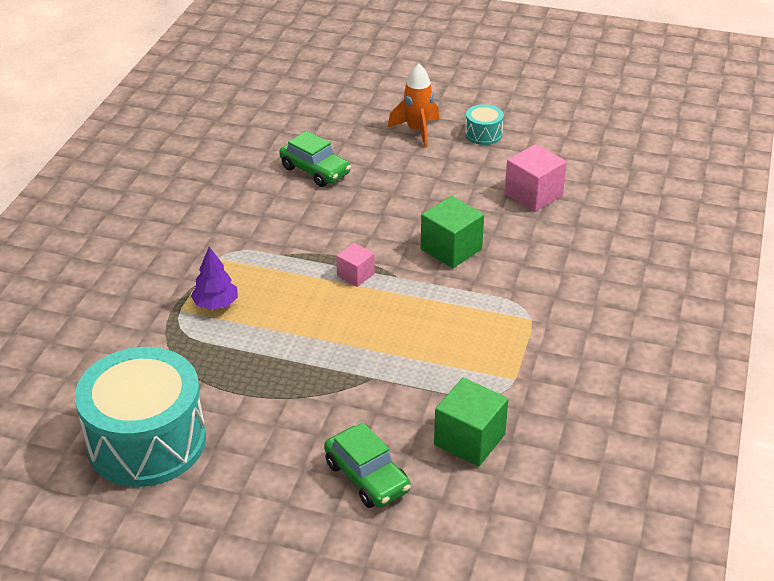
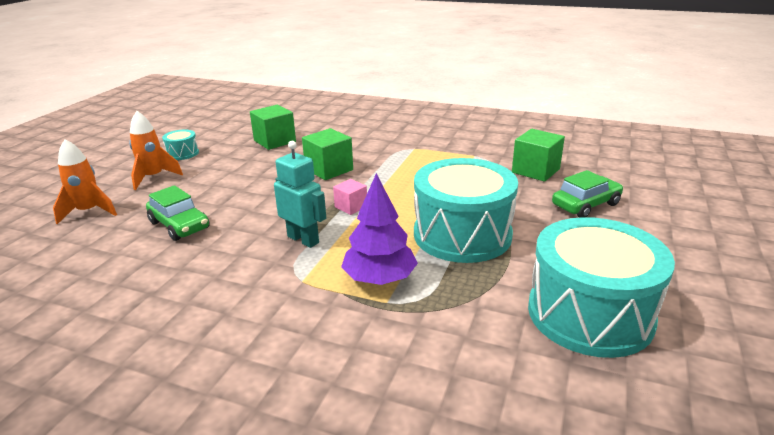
camera: 85 degrees left, 10 degrees down
(216, 304) = (380, 279): purple tree -> purple tree, size x1.51
(287, 250) = (303, 239): none -> turquoise robot
(294, 360) = (462, 234): none -> turquoise drum
(315, 171) = (179, 225): green car -> green car turned 90 degrees clockwise
(341, 114) = (89, 212): none -> orange rocket
(533, 194) = (275, 141): pink cube -> green cube

